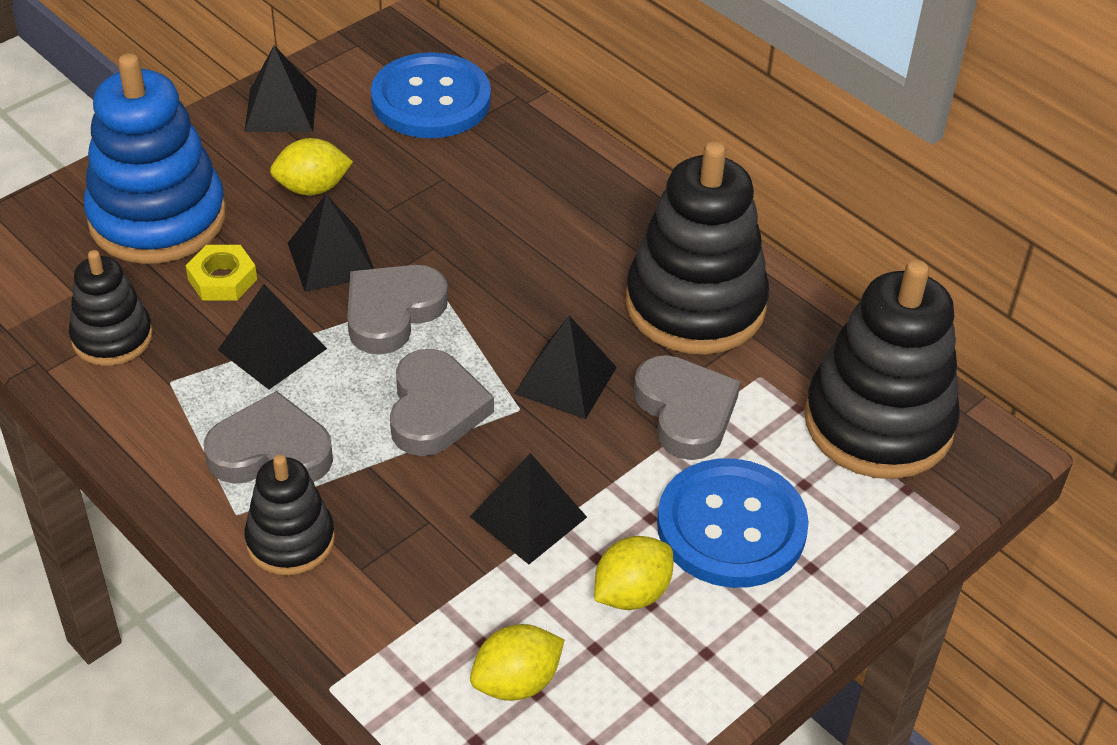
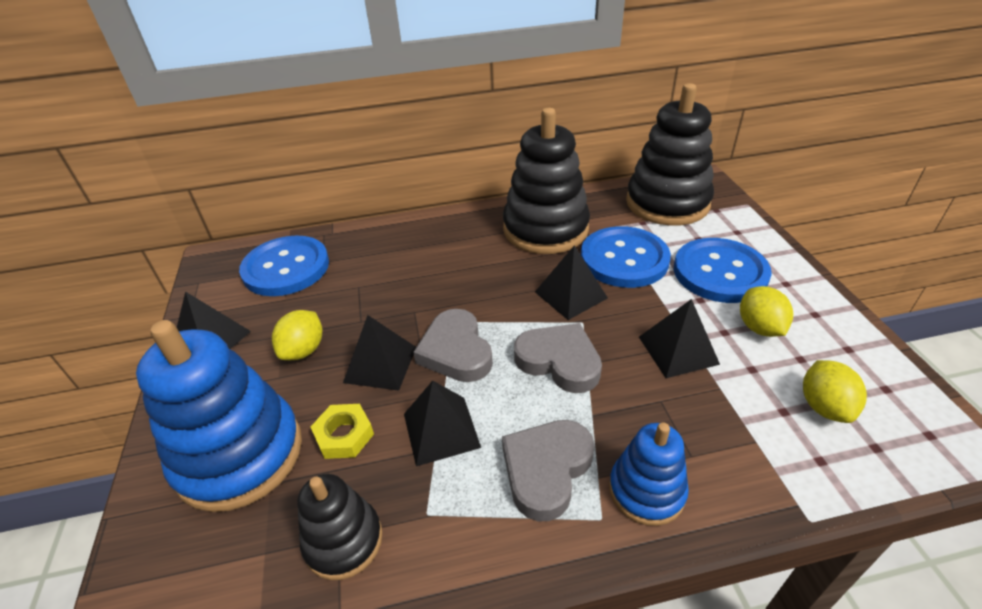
camera: 55 degrees left, 5 degrees down
(290, 540) = (646, 490): black stacking toy -> blue stacking toy
(685, 412) = (624, 259): grey heart -> blue button

